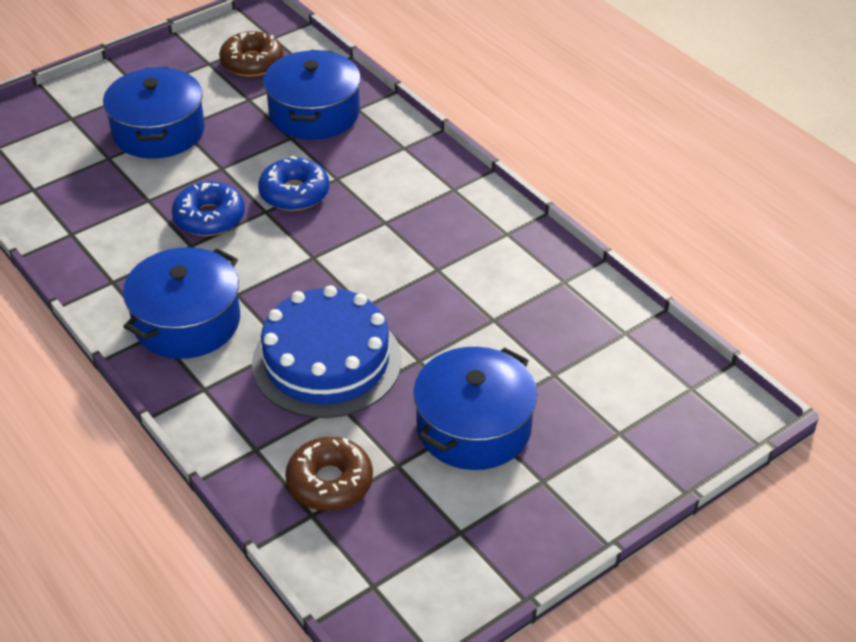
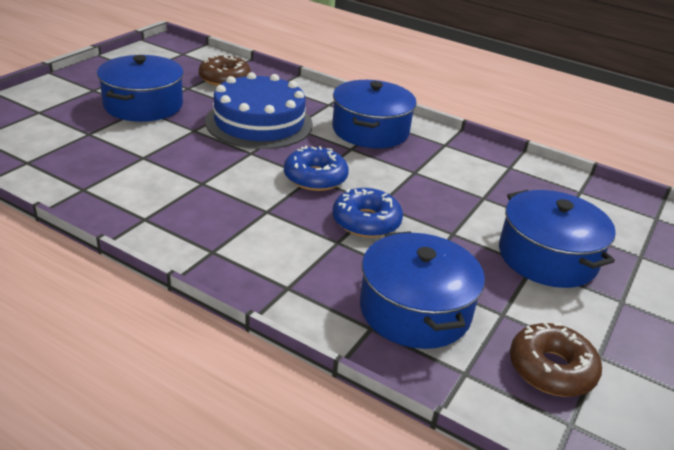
camera: 155 degrees right, 10 degrees down
(209, 218) = (420, 192): blue donut -> blue donut (315, 178)

